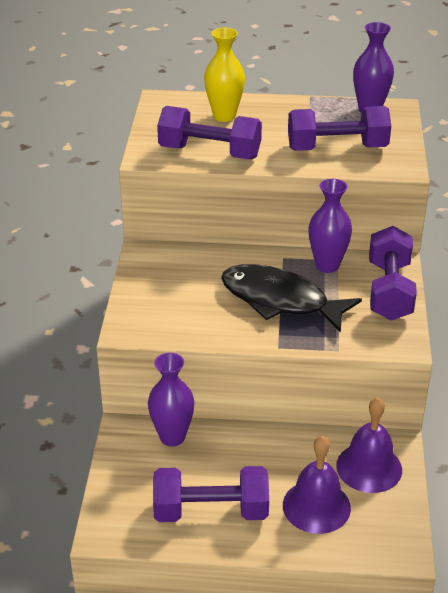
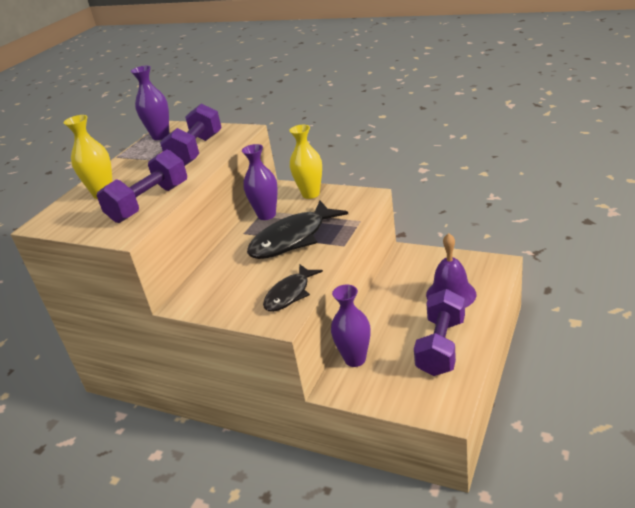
camera: 65 degrees left, 5 degrees down
(172, 325) = (290, 294): none -> black fish
(369, 467) = (422, 266): purple bell -> none
(389, 291) = (310, 194): purple dumbbell -> yellow vase

